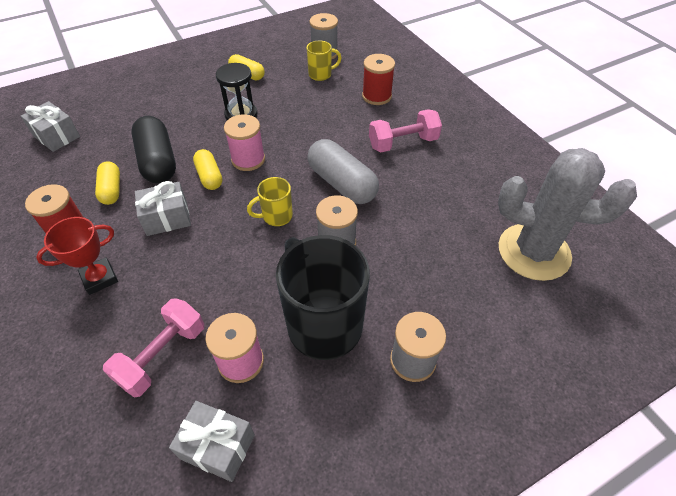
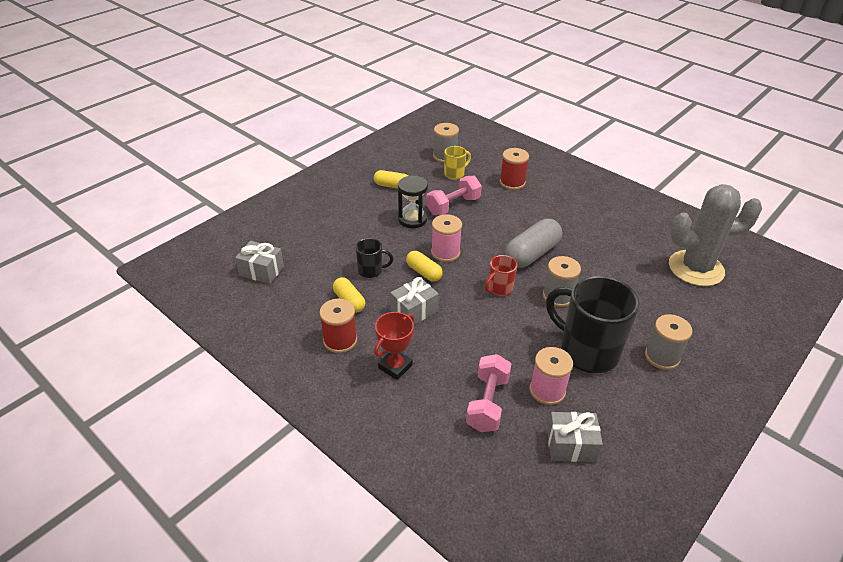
camera: 20 degrees left, 10 degrees down
(158, 161) = (371, 271): black capsule -> black mug
(276, 216) = (499, 289): yellow mug -> red mug
(342, 184) = (532, 254): grey capsule -> grey capsule turned 75 degrees counterclockwise
(403, 143) = (557, 214): pink dumbbell -> pink dumbbell (453, 206)

